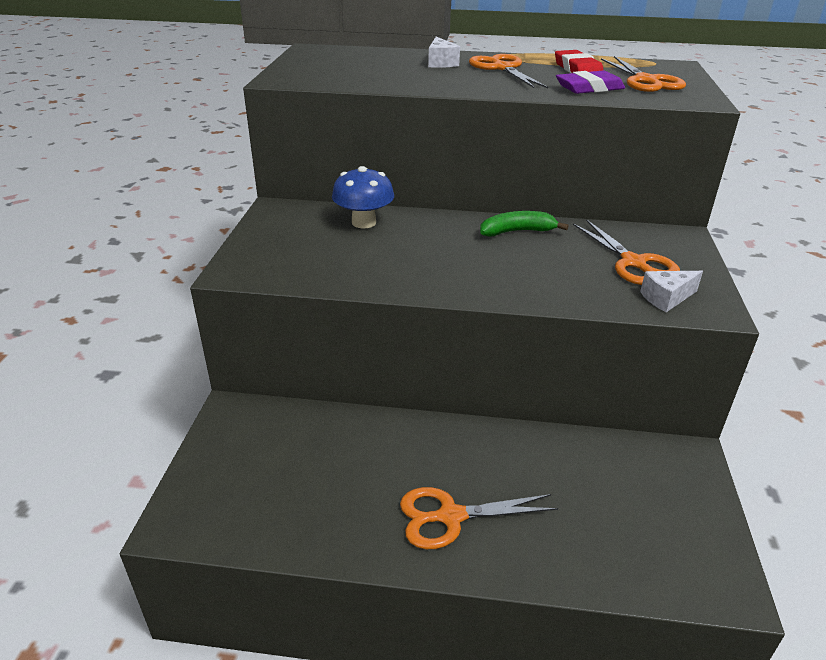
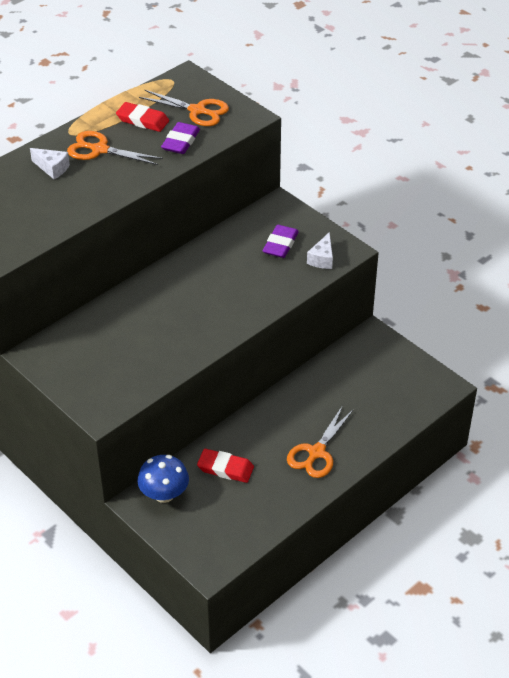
camera: 50 degrees left, 10 degrees up
(341, 449) = (225, 468): none -> red eraser
(364, 222) = (105, 323): blue mushroom -> blue mushroom (164, 494)
(517, 231) = (196, 264): green banana -> none
(633, 263) = (280, 244): orange scissors -> purple eraser

